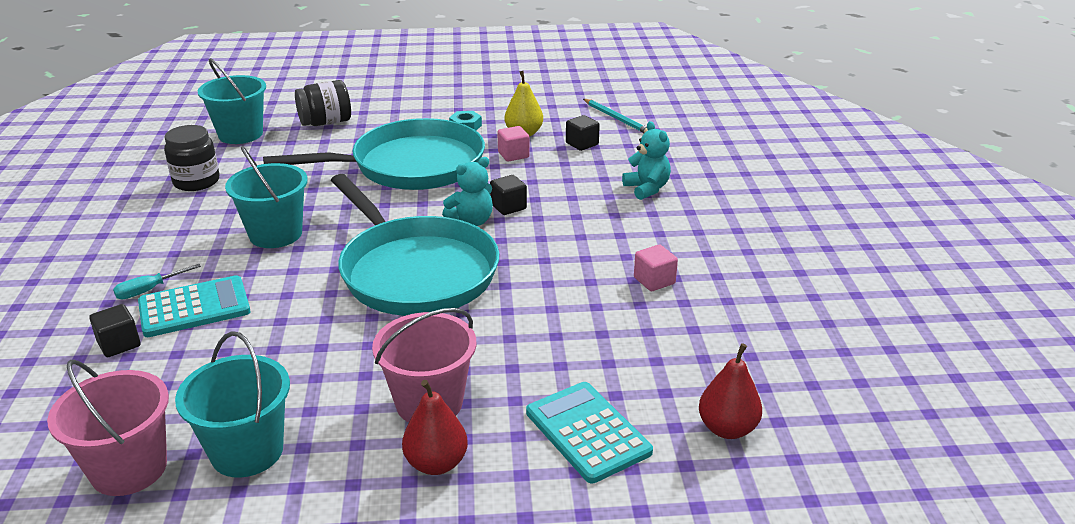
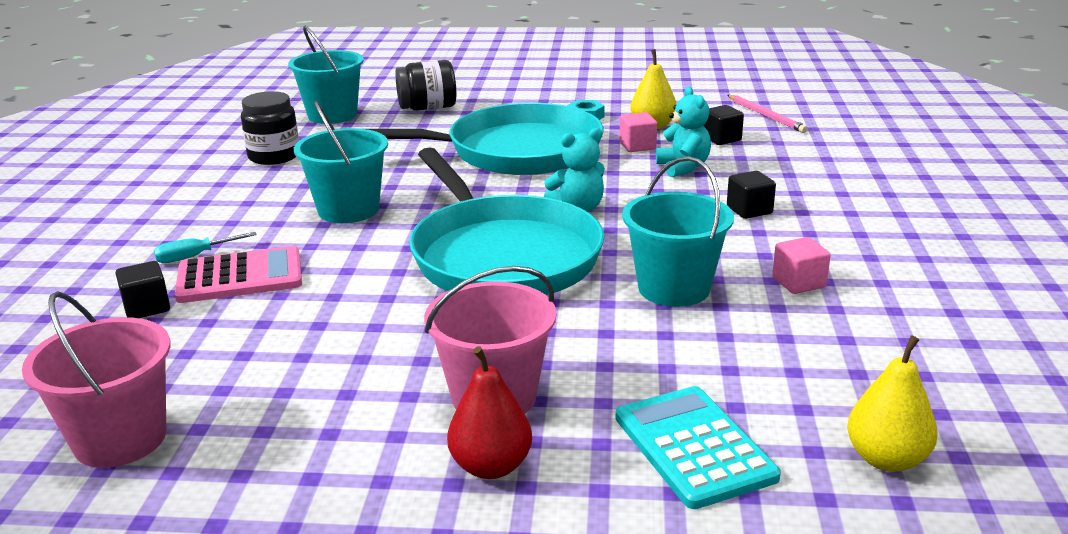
camera: 10 degrees right, 5 degrees down
(194, 307) = (240, 277): turquoise calculator -> pink calculator
(247, 451) = (262, 432): turquoise bucket -> turquoise bucket (674, 288)
(508, 207) = (624, 196): black cube -> black cube (749, 210)
(616, 118) = (766, 116): turquoise pencil -> pink pencil
(647, 189) = (797, 186): turquoise teddy bear -> turquoise teddy bear (683, 167)
(727, 429) = (886, 459): red pear -> yellow pear

